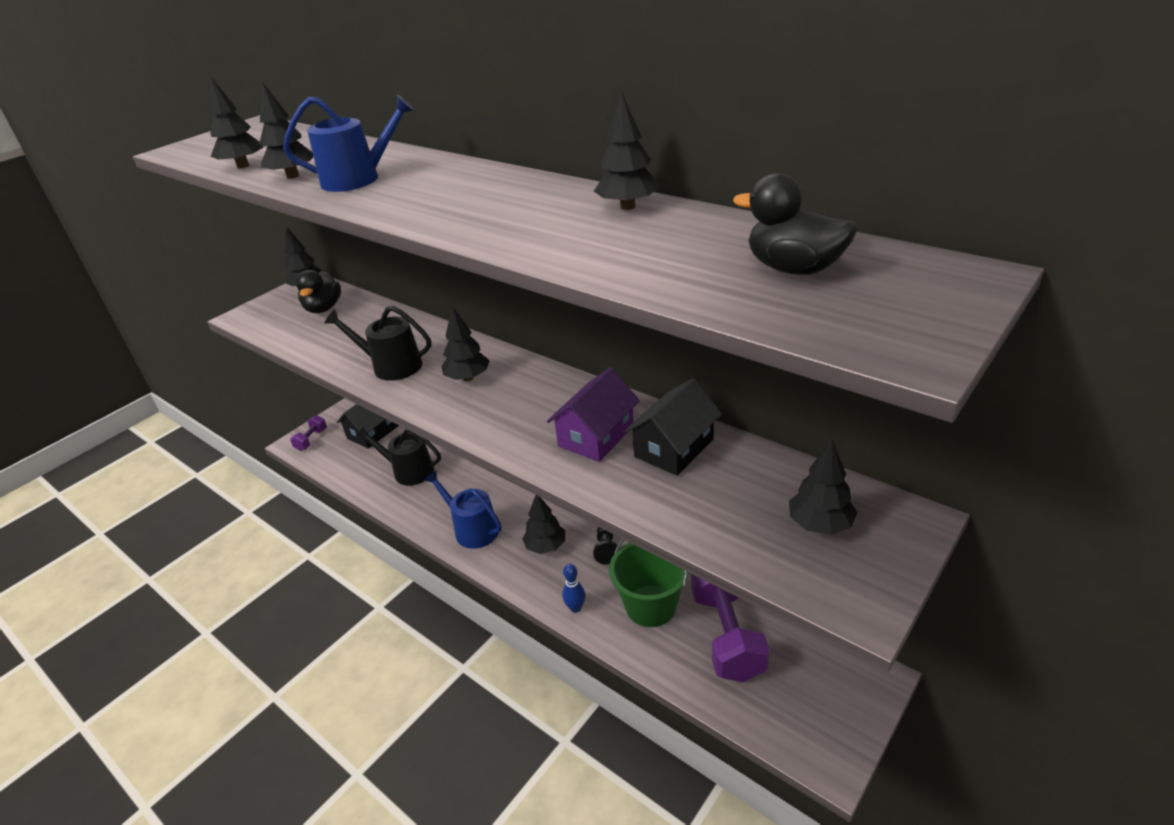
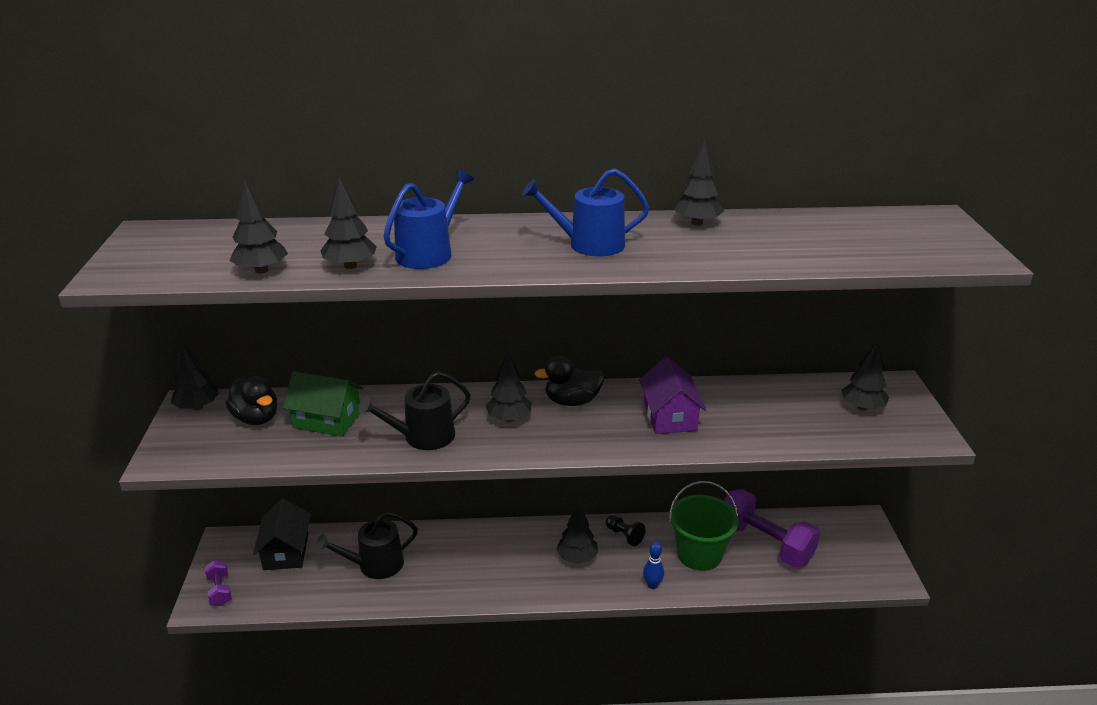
camera: 45 degrees left, 5 degrees down
(357, 327) = (327, 420): none -> green house
(472, 529) = (500, 578): blue watering can -> blue watering can (589, 244)
(674, 448) = (728, 402): black house -> none
(794, 269) = (862, 234): black duck -> black duck (572, 401)

